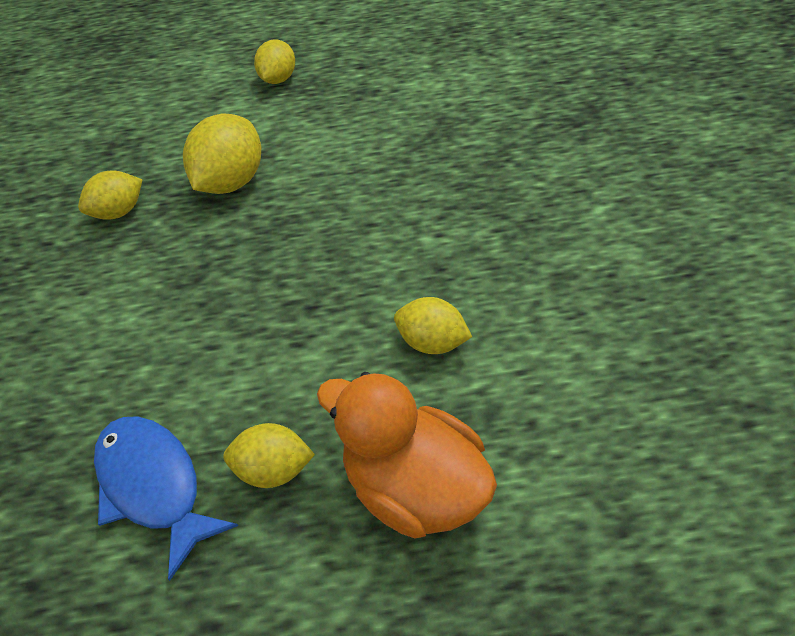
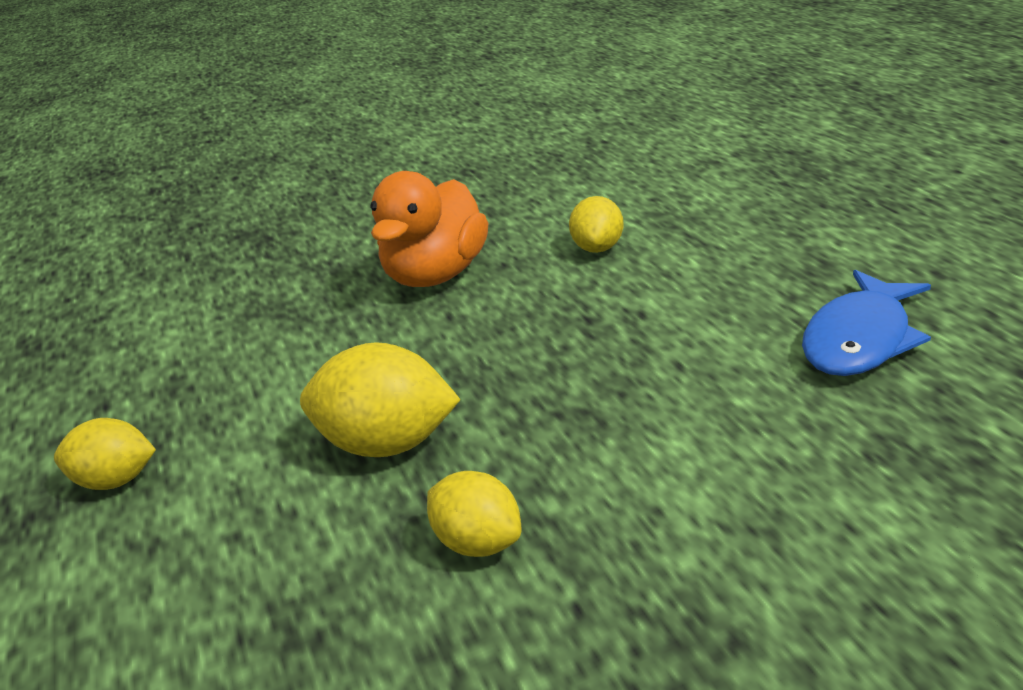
camera: 105 degrees left, 20 degrees down
(274, 469) = (784, 285): yellow lemon -> none
(414, 485) = (744, 226): orange duck -> orange duck (436, 275)

